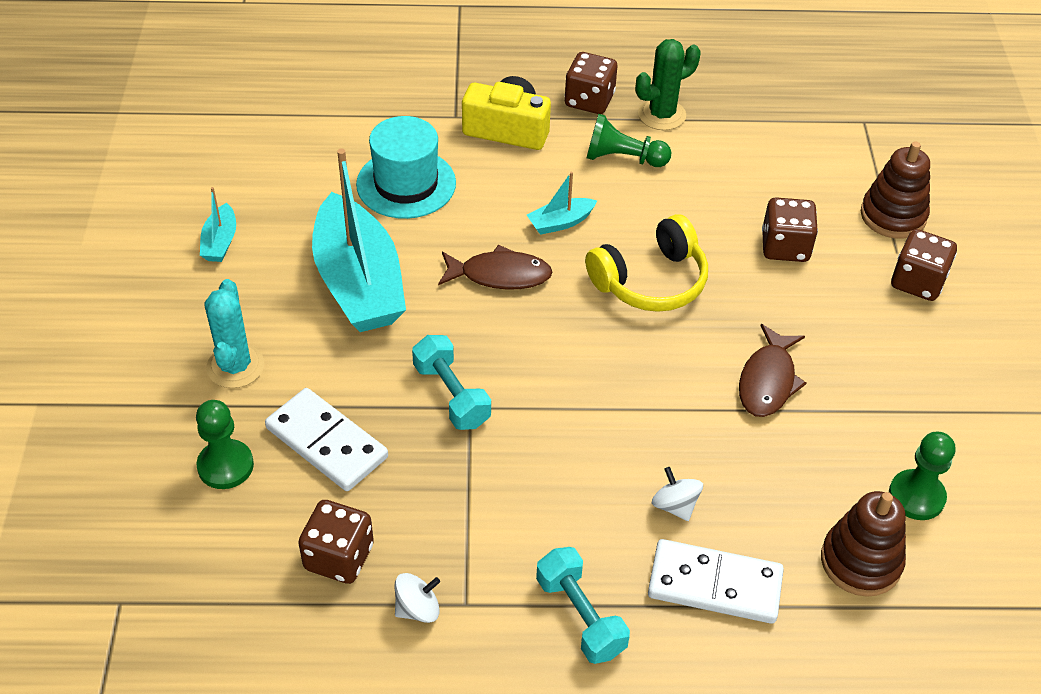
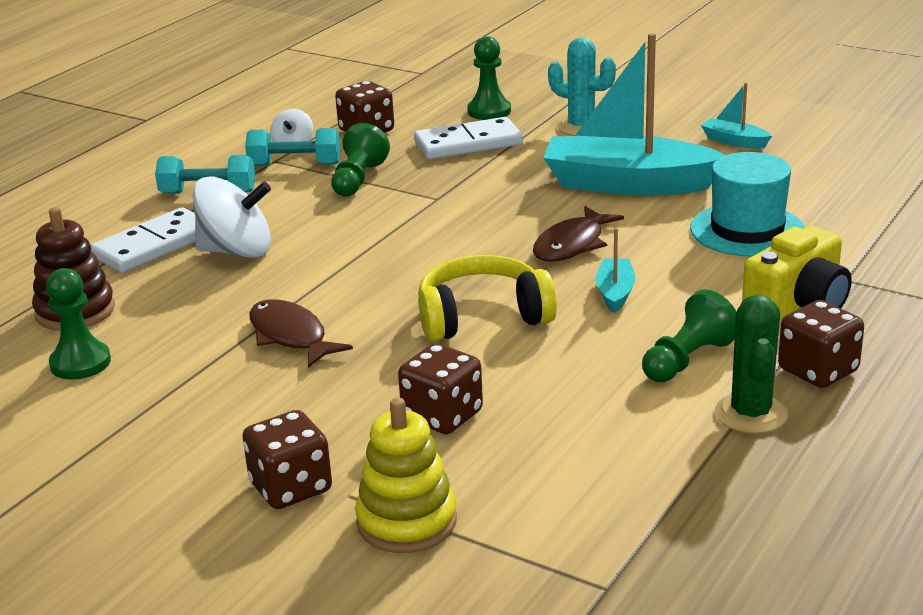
camera: 125 degrees right, 20 degrees down
(451, 395) = (457, 194): turquoise dumbbell -> turquoise dumbbell (295, 165)
(467, 494) = (358, 179): none -> green pawn
(650, 281) = (482, 317): yellow headphones -> yellow headphones turned 75 degrees clockwise
(675, 505) = (236, 251): white spinning top -> white spinning top, size x1.92
(893, 216) = (406, 522): brown stacking toy -> yellow stacking toy

